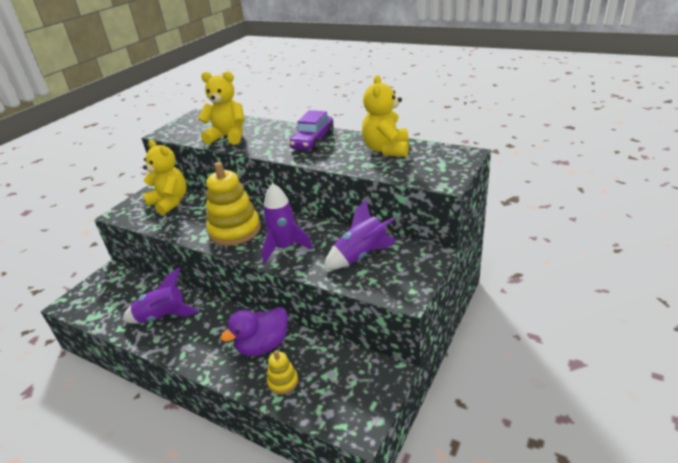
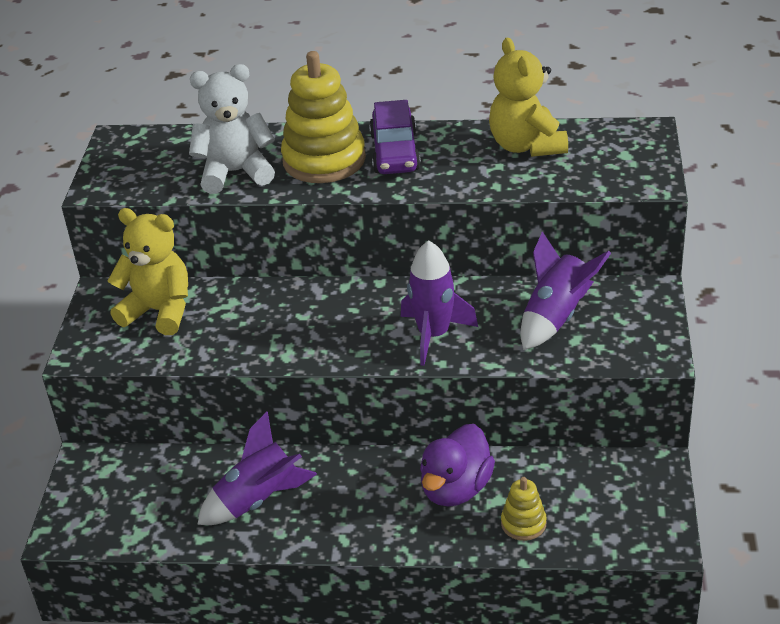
camera: 25 degrees left, 5 degrees up
(228, 137) = (235, 173): yellow teddy bear -> white teddy bear
(235, 230) = (327, 329): yellow stacking toy -> yellow stacking toy (324, 160)

